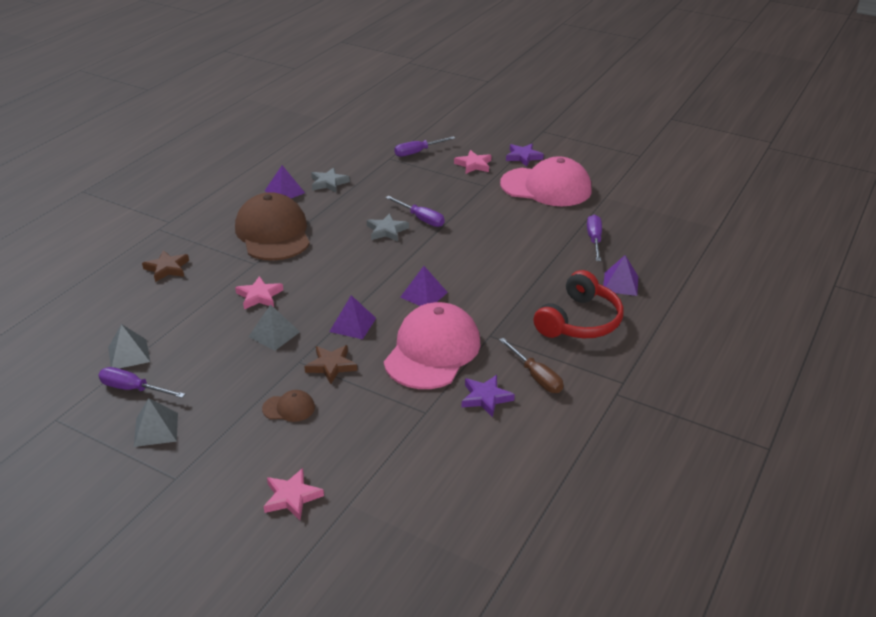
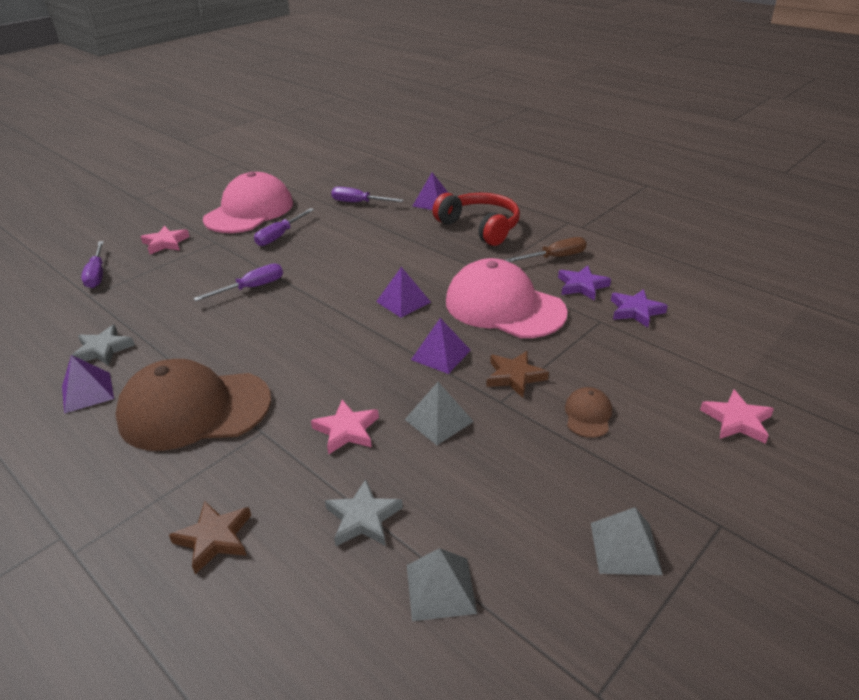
camera: 75 degrees left, 0 degrees up
(133, 389) = (531, 579): purple screwdriver -> purple screwdriver (280, 236)
(386, 231) = (259, 313): grey star -> grey star (363, 518)
(523, 157) = (178, 214): purple star -> purple star (636, 311)

